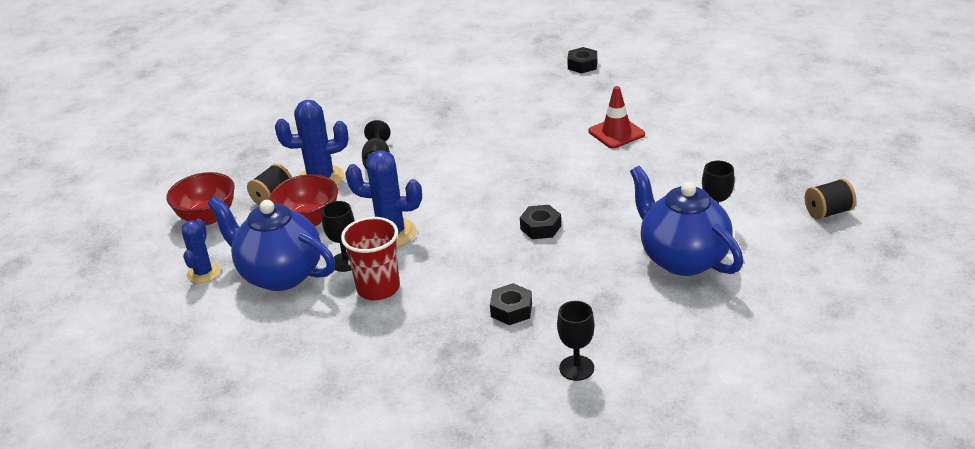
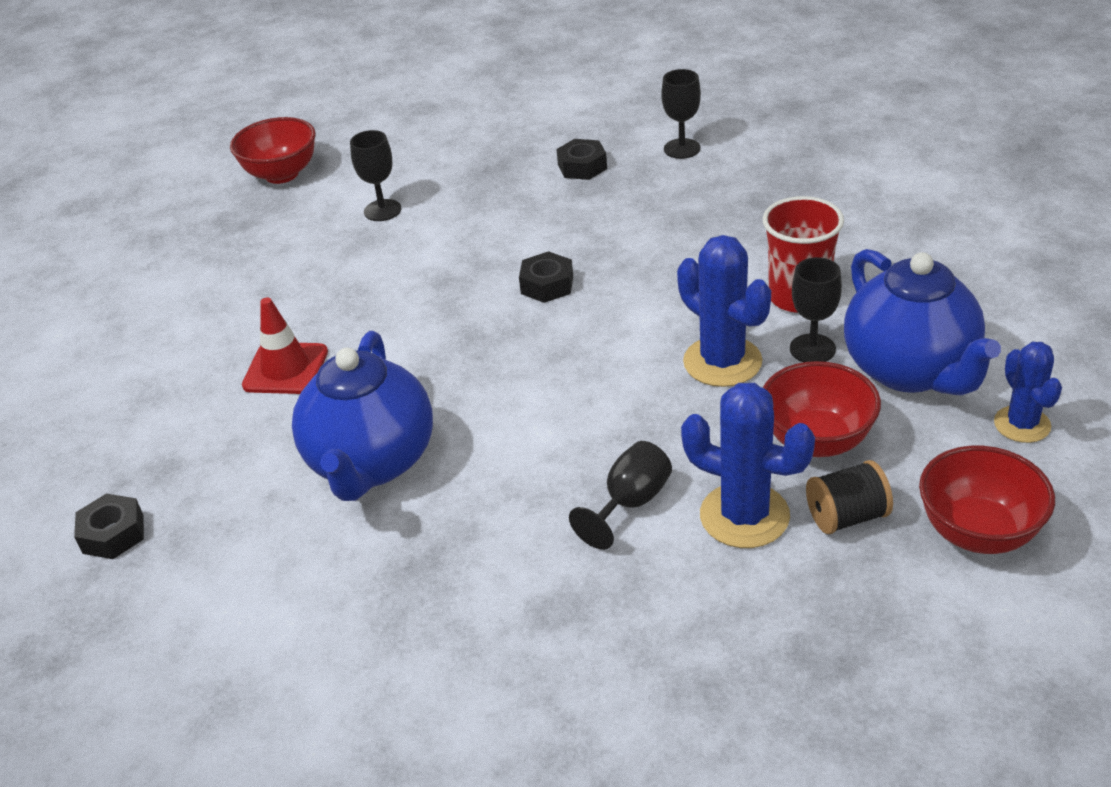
camera: 140 degrees left, 5 degrees up
(203, 273) = (1022, 424): blue cactus -> blue cactus turned 60 degrees counterclockwise
(511, 310) = (681, 215): black nut -> black nut (582, 167)
(682, 259) = (467, 191): blue teapot -> blue teapot (372, 463)
(828, 212) = (282, 174): black spool -> red bowl

